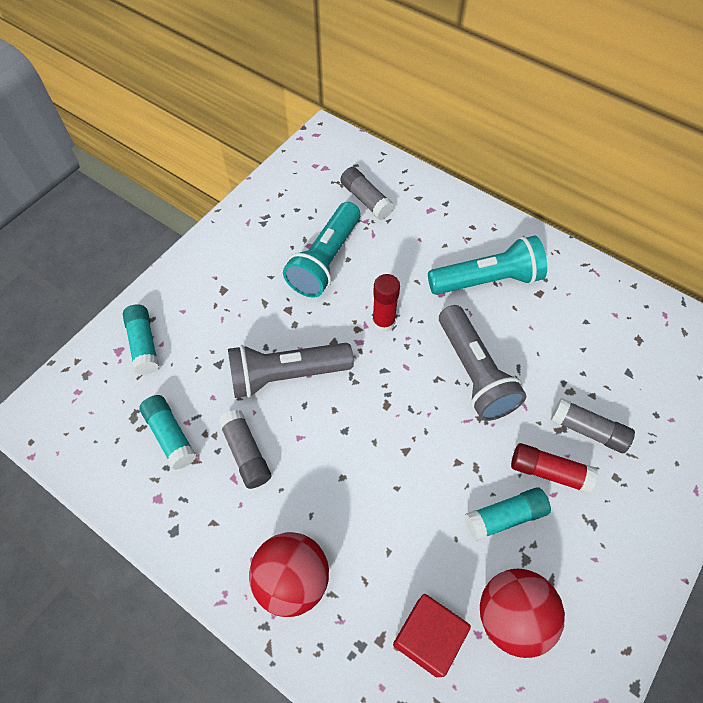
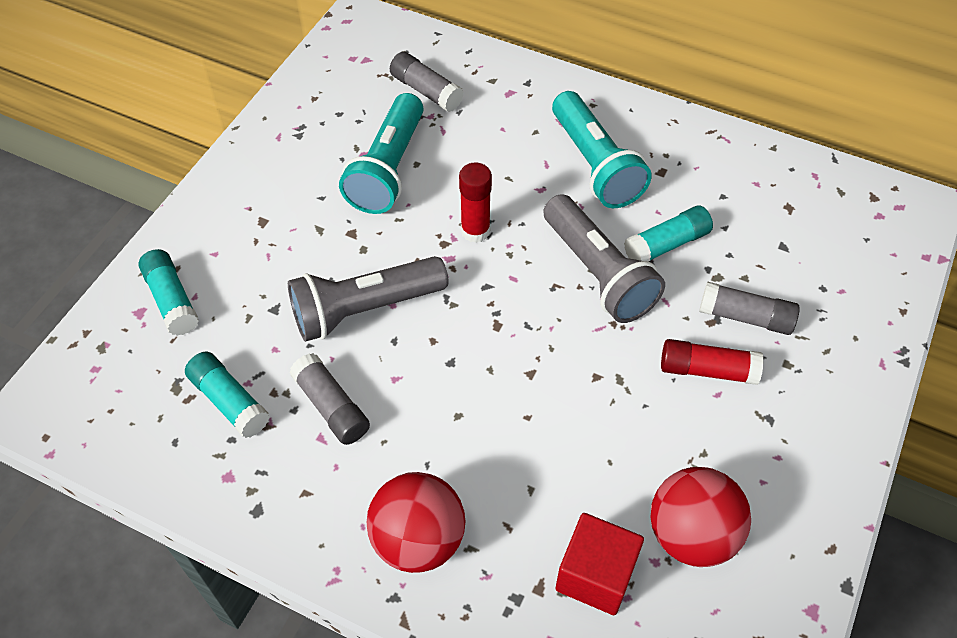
camera: 10 degrees left, 5 degrees down
(487, 280) = (595, 165): turquoise flashlight -> turquoise flashlight turned 90 degrees clockwise
(505, 517) = (664, 428): turquoise glue stick -> turquoise glue stick (666, 244)

